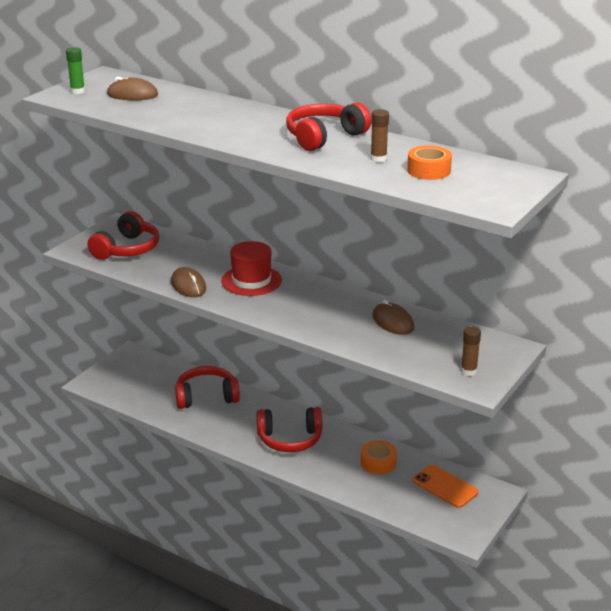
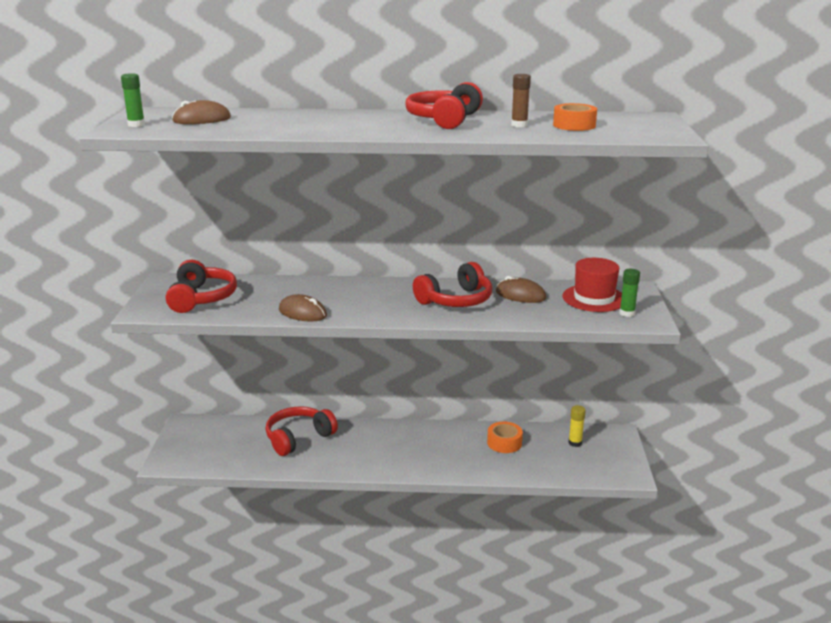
camera: 30 degrees left, 5 degrees down
(251, 281) = (357, 295): red hat -> red hat (594, 298)
(290, 439) = (411, 449): red headphones -> red headphones (456, 300)
(445, 486) = (575, 443): orange phone -> yellow glue stick
(468, 371) = (627, 313): brown glue stick -> green glue stick

